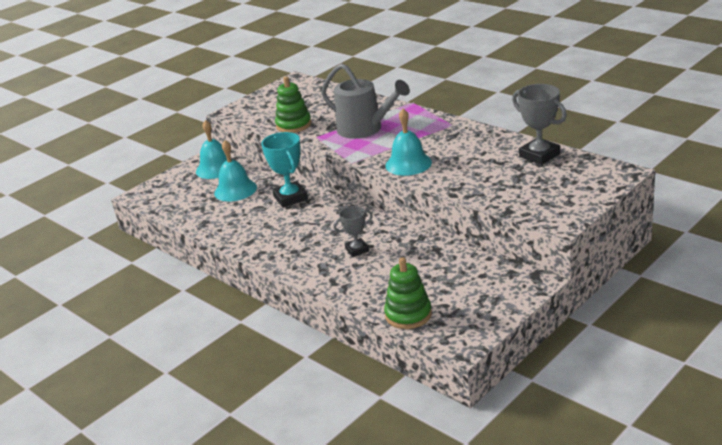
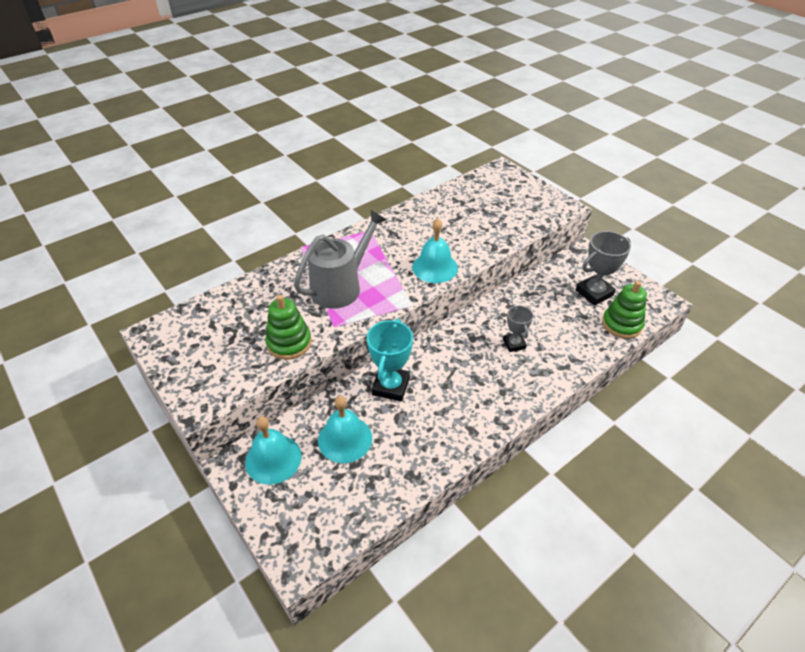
camera: 85 degrees left, 15 degrees up
(290, 198) = (391, 386): turquoise trophy -> turquoise trophy turned 60 degrees counterclockwise
(539, 155) = (456, 196): grey trophy -> grey trophy (594, 293)

